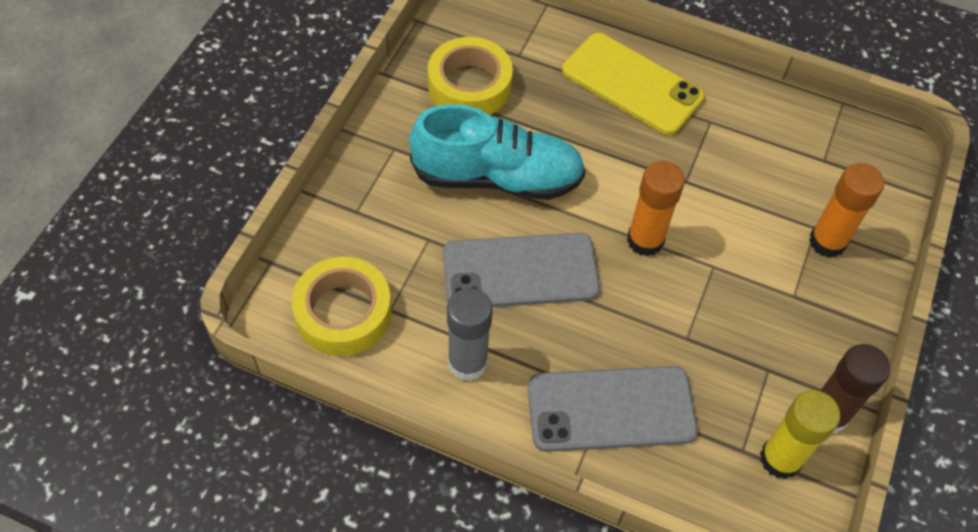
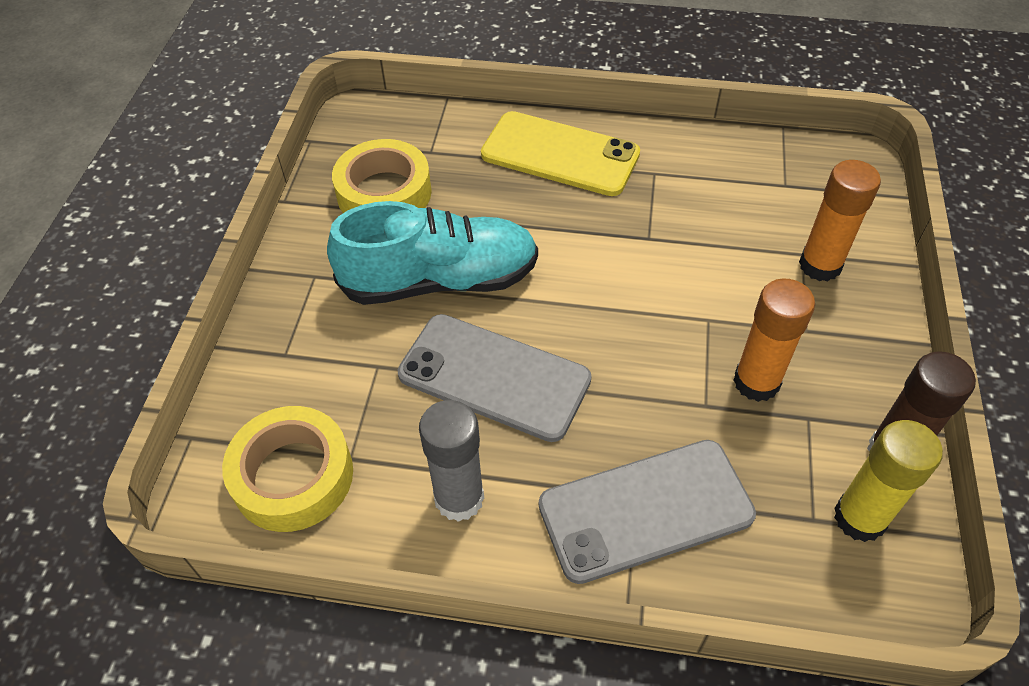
camera: 10 degrees left, 5 degrees down
(520, 272) = (494, 377): grey phone -> grey phone turned 45 degrees clockwise
(645, 240) = (624, 309): orange glue stick -> orange glue stick (756, 382)

